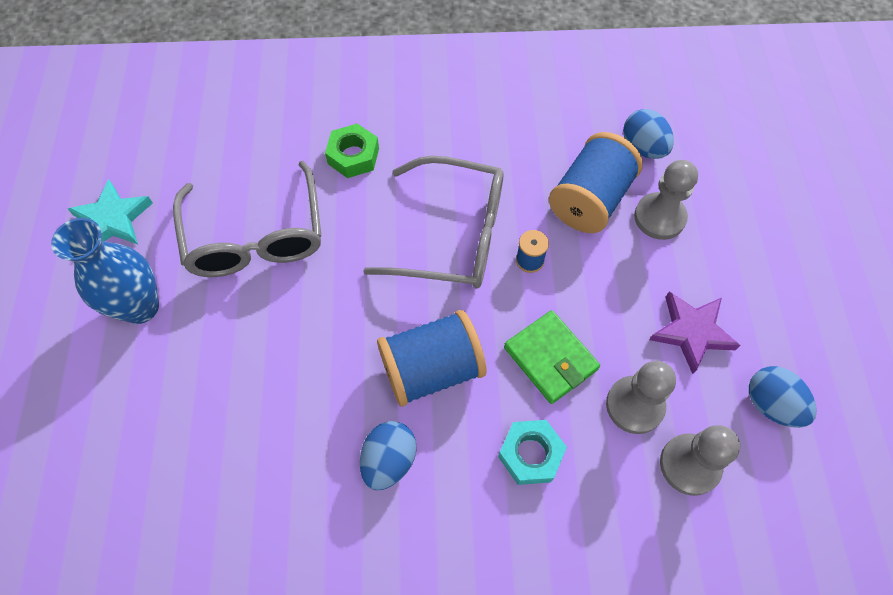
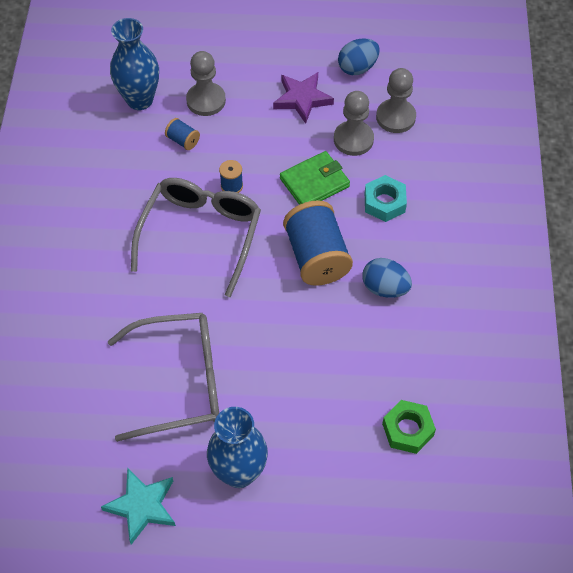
camera: 85 degrees left, 5 degrees down
(353, 156) = (107, 303): green nut -> green nut (407, 430)
(590, 200) = (183, 140): blue spool -> blue spool, size x0.45
(643, 148) = (140, 100): blue egg -> blue vase

